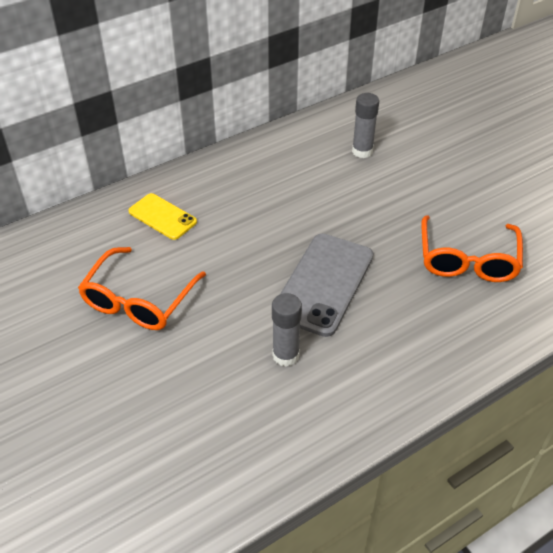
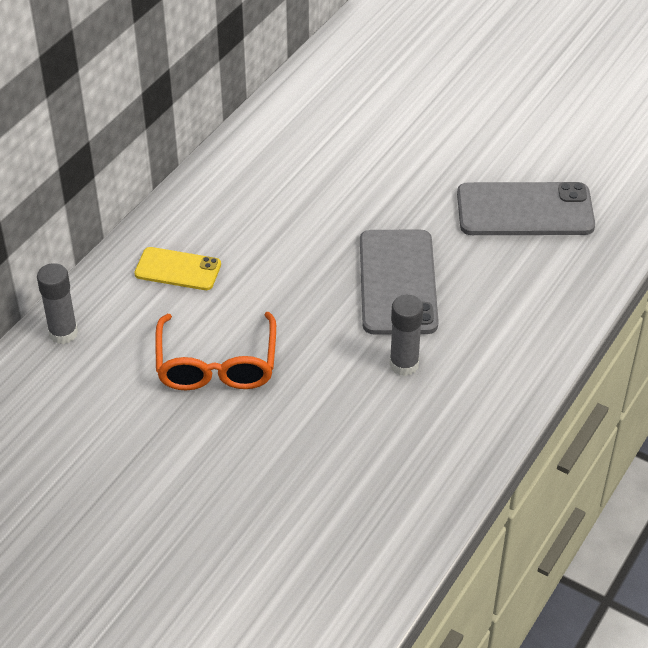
camera: 25 degrees left, 0 degrees up
(362, 151) = (350, 125): grey glue stick -> grey glue stick (63, 333)
(467, 260) = (525, 210): orange glasses -> grey phone

